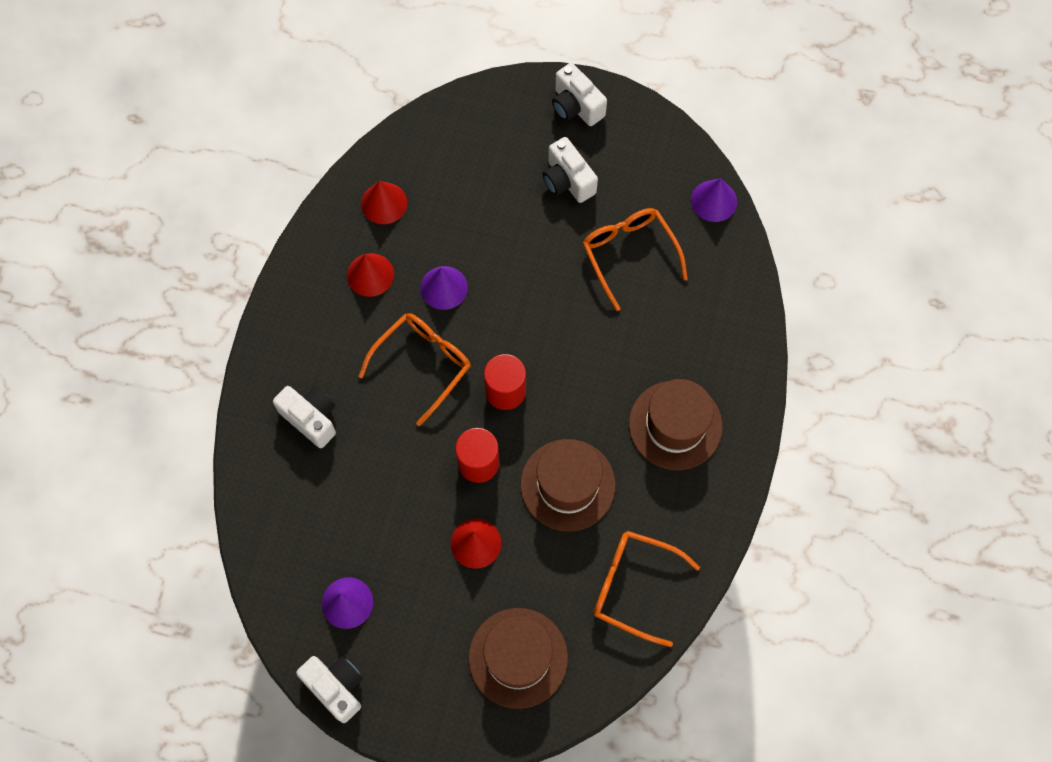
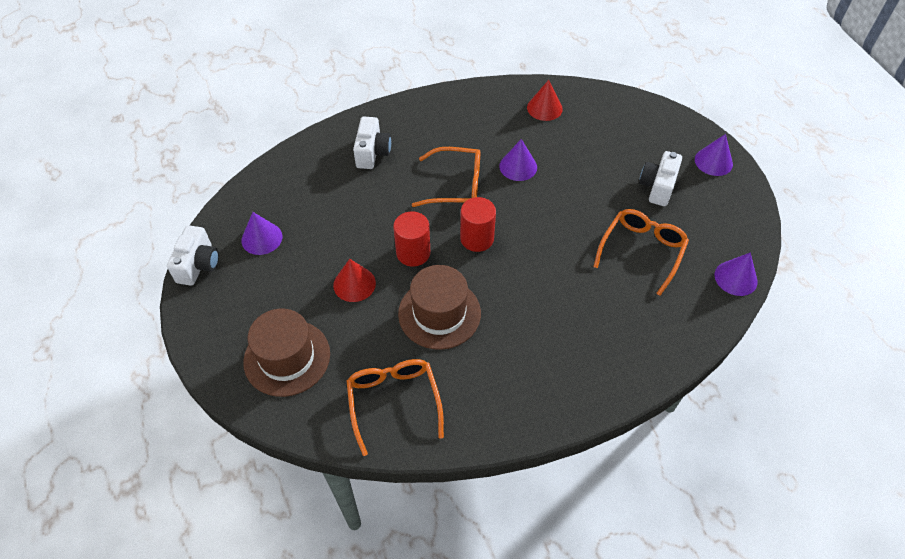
camera: 55 degrees right, 15 degrees down
(370, 274) = (492, 128): red cone -> none
(576, 106) = (713, 161): white camera -> purple cone
(675, 425) = (542, 355): brown hat -> none

